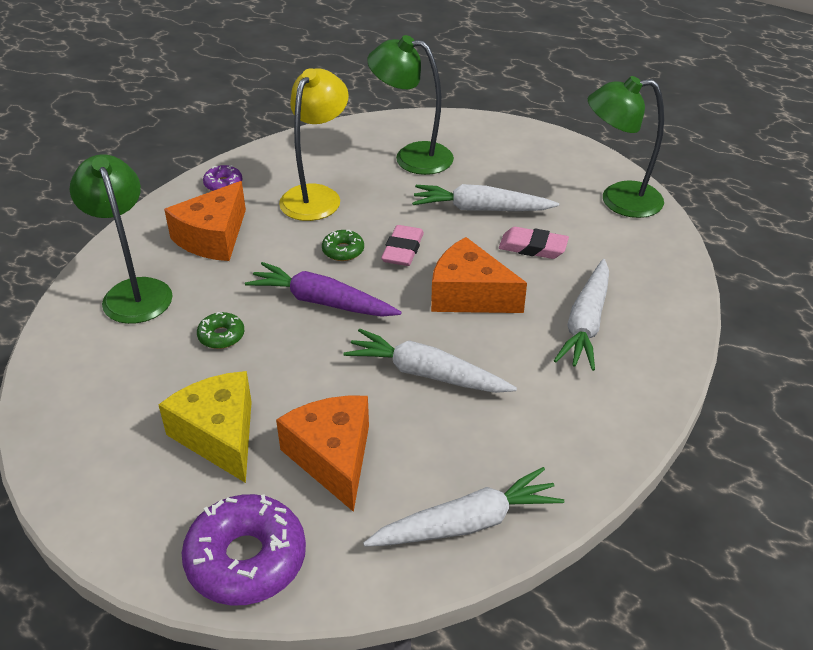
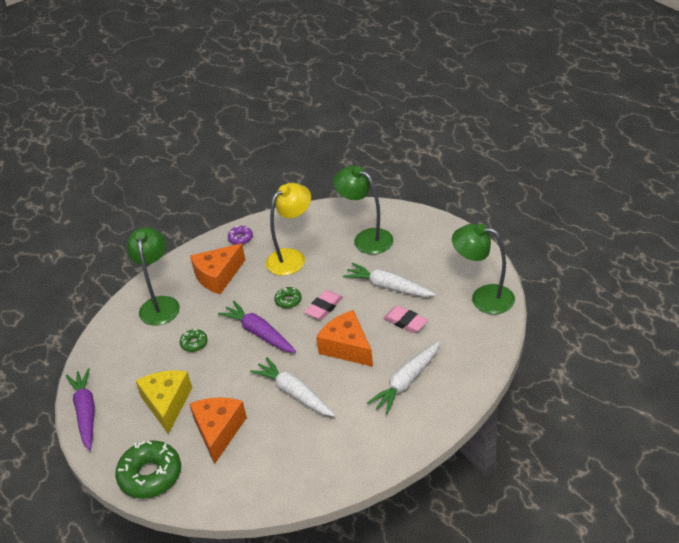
camera: 25 degrees right, 0 degrees up
(73, 483) = (86, 413): none -> purple carrot
(246, 559) = (150, 475): purple donut -> green donut
(467, 523) = (269, 486): white carrot -> none

